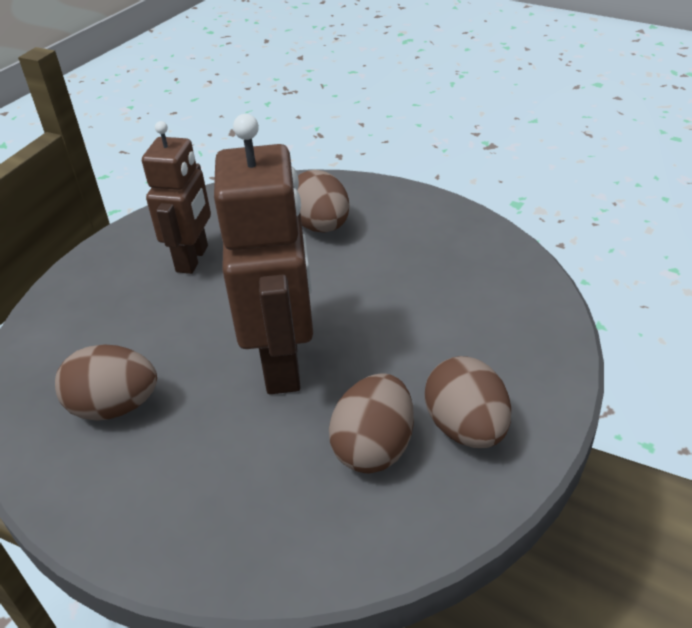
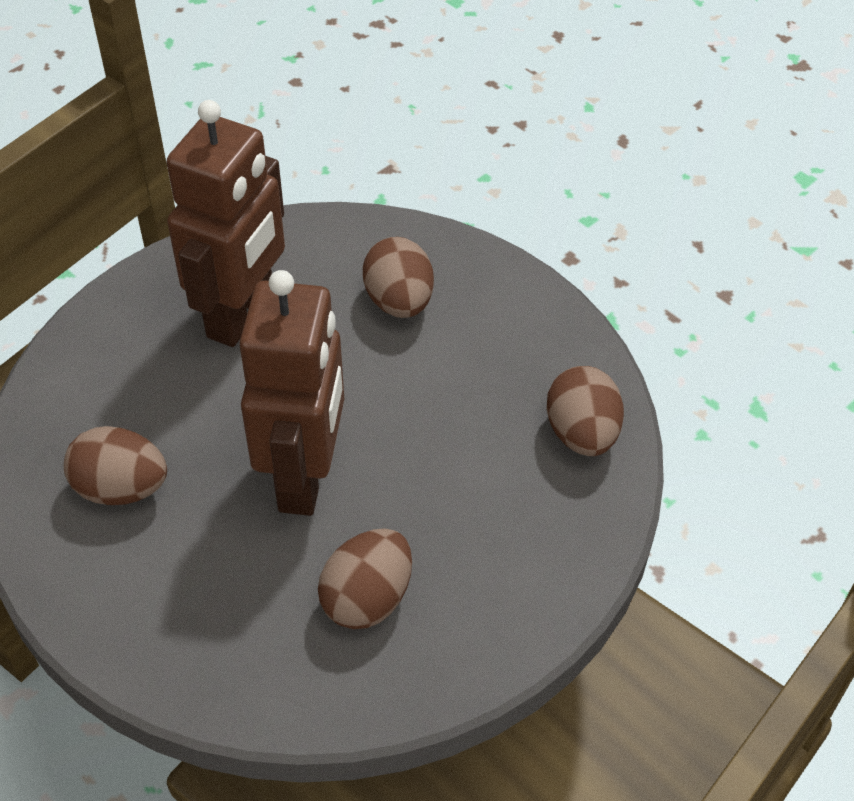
camera: 10 degrees right, 10 degrees up
(193, 259) = (242, 315): brown robot -> brown robot, size x1.53
(466, 428) = (467, 600): brown egg -> brown egg (582, 433)

